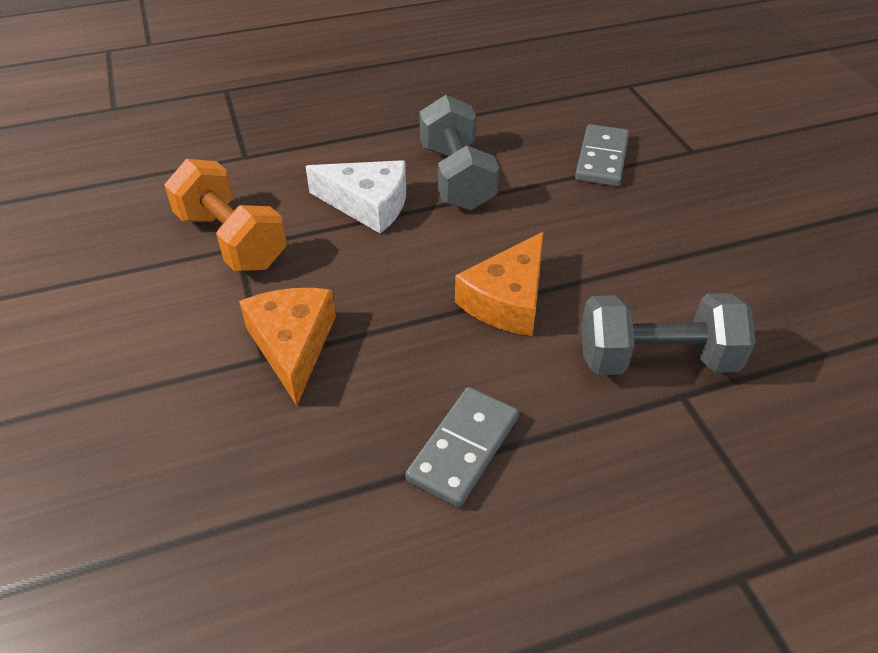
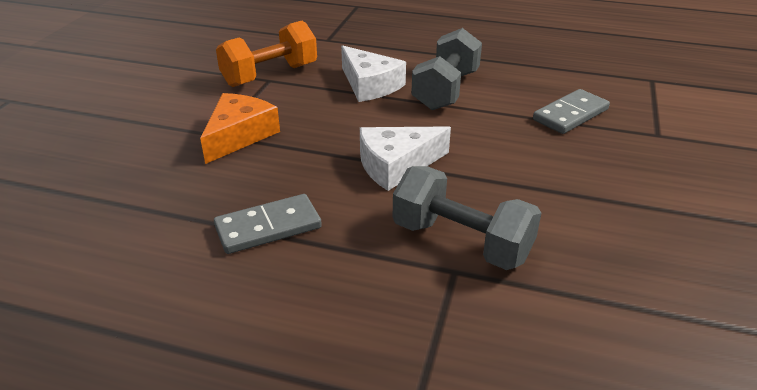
camera: 35 degrees right, 10 degrees down
(232, 240) = (270, 75): orange dumbbell -> orange dumbbell turned 60 degrees clockwise
(507, 300) = (396, 165): orange cheese -> white cheese

